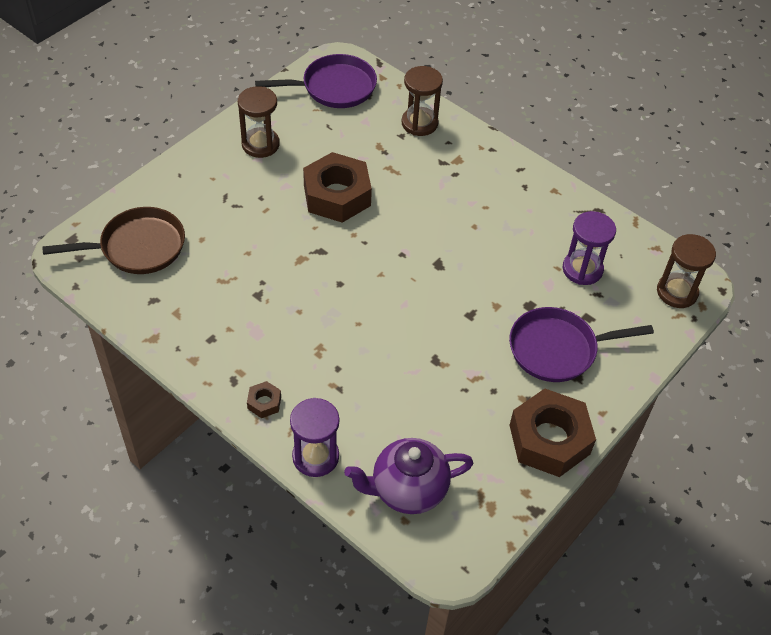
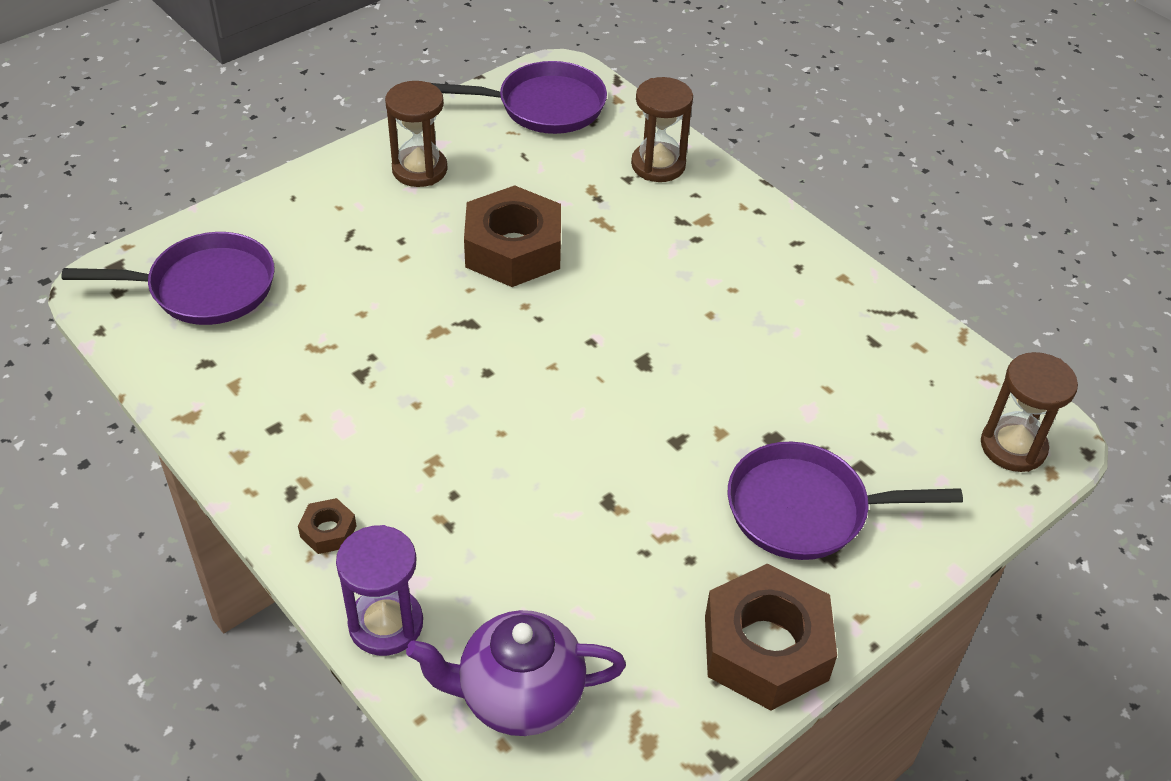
camera: 10 degrees right, 5 degrees down
(137, 247) = (205, 287): brown pan -> purple pan
(582, 269) = (866, 395): purple hourglass -> none

